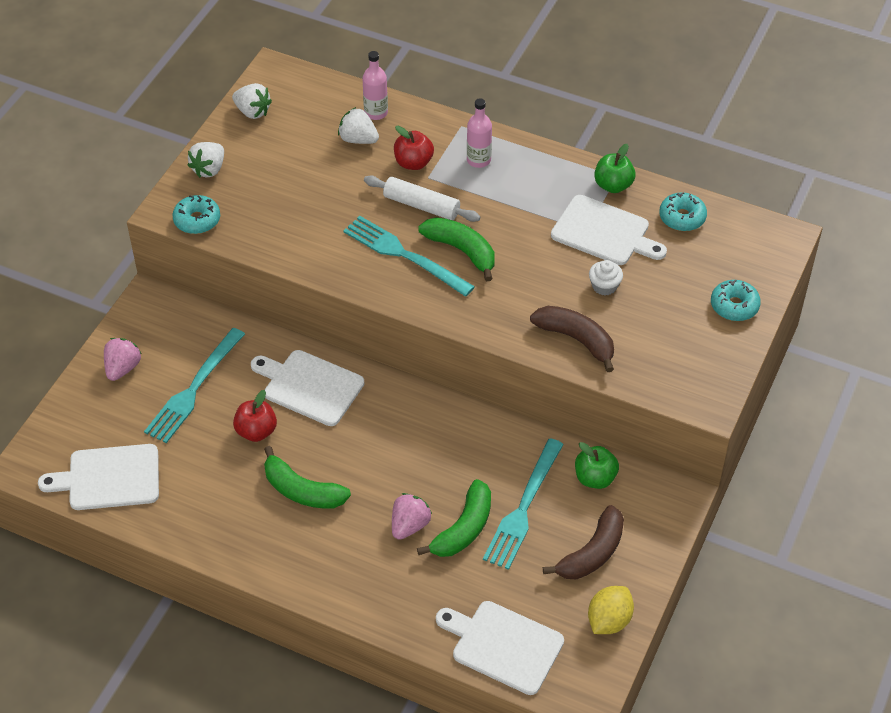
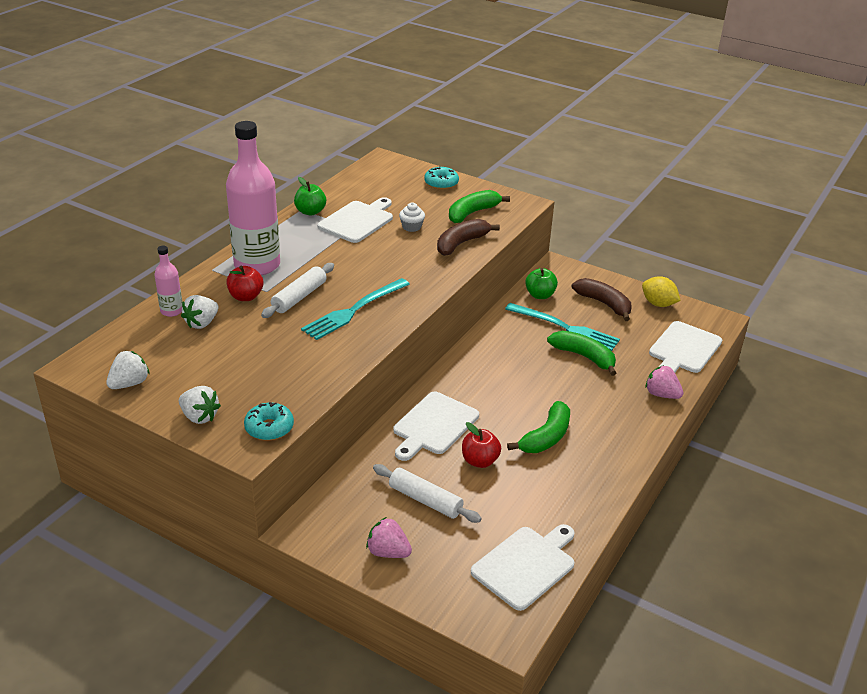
camera: 85 degrees left, 15 degrees down
(109, 478) = (526, 565): white cutting board -> white cutting board turned 135 degrees counterclockwise
(193, 390) = (425, 500): turquoise fork -> white rolling pin
(409, 525) = (581, 382): pink strawberry -> pink strawberry (661, 394)
(462, 251) = (357, 282): green banana -> green banana (472, 213)
(478, 160) = (257, 265): pink bottle -> pink bottle, size x2.19
(682, 217) = (353, 190): turquoise donut -> none

